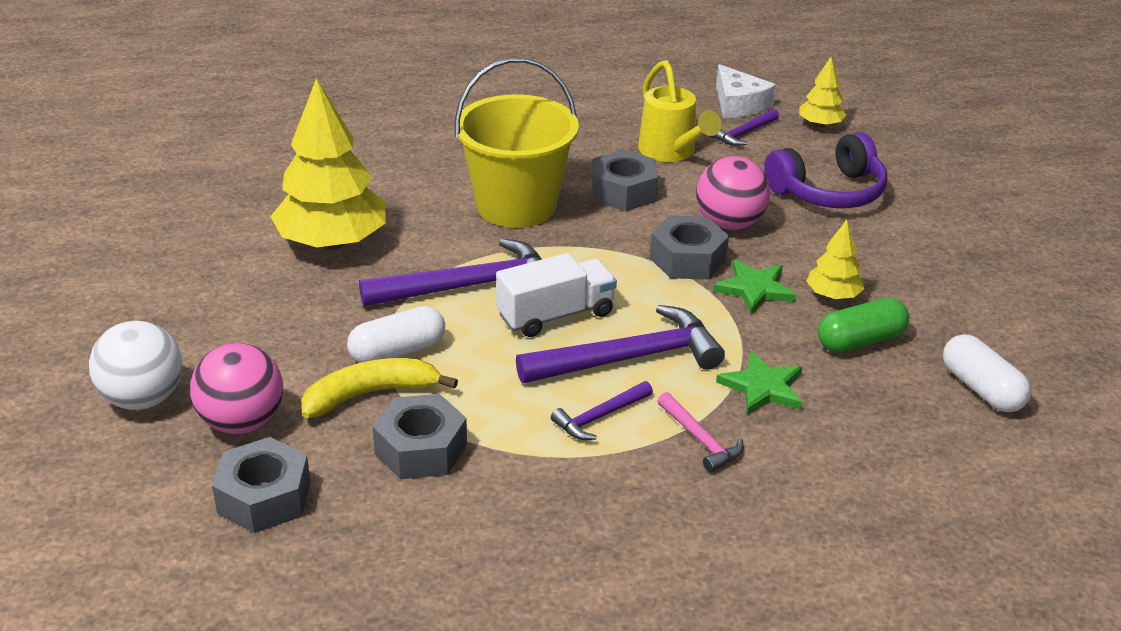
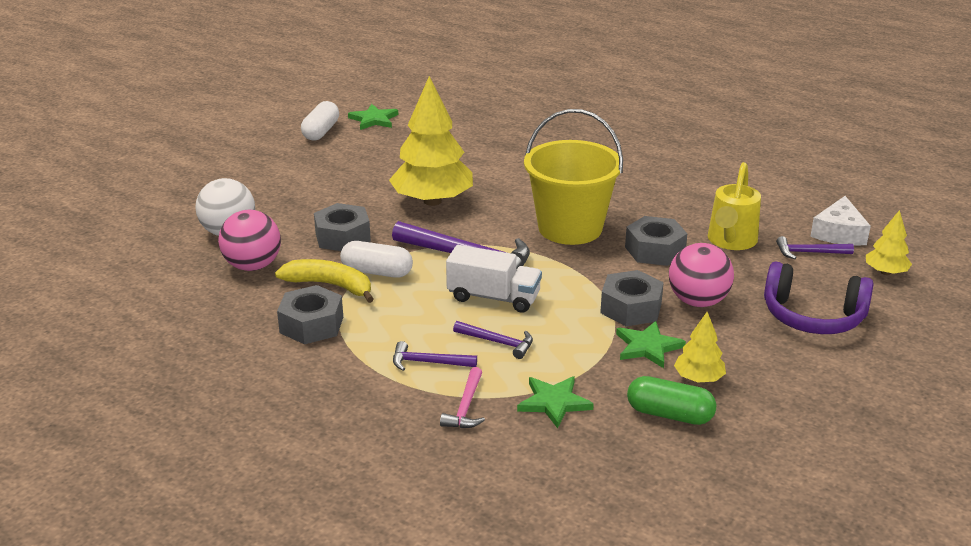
camera: 45 degrees right, 5 degrees down
(108, 176) = (374, 119): none -> green star
(264, 497) = (209, 305): grey nut -> grey nut (342, 237)
(630, 358) = (498, 342): purple hammer -> purple hammer, size x0.51
(981, 389) = (710, 491): white capsule -> white capsule (321, 131)

